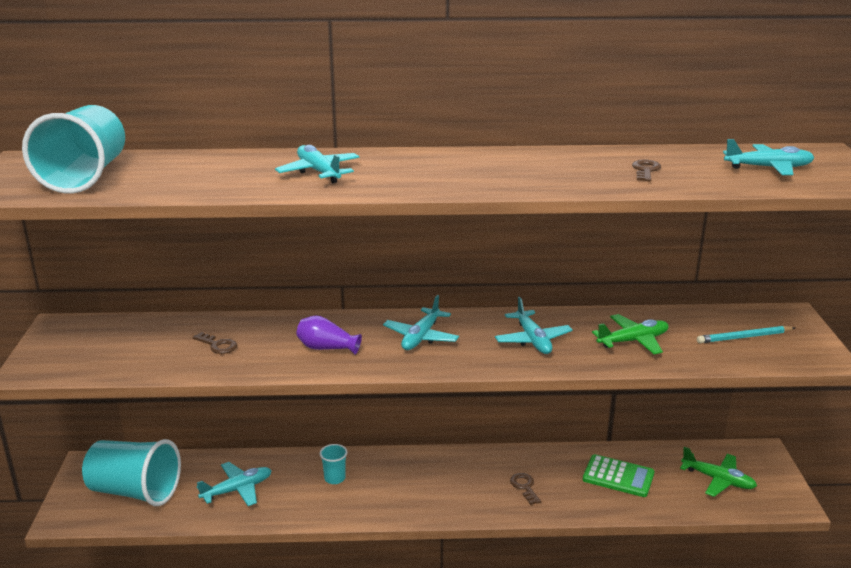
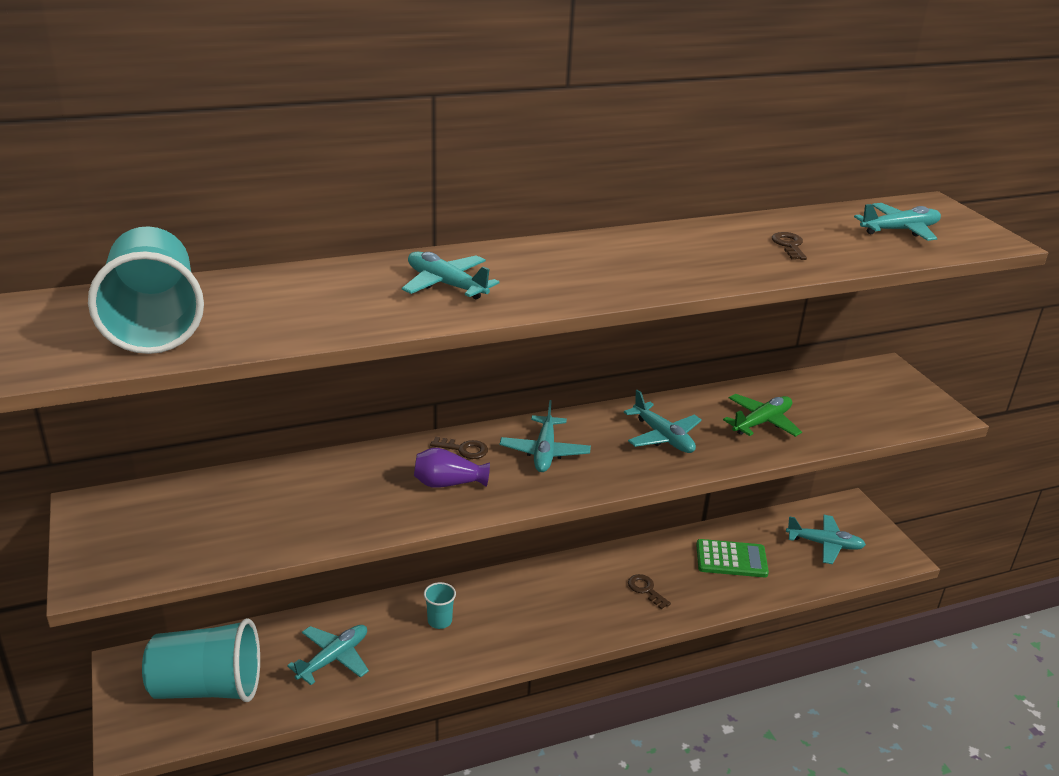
camera: 20 degrees left, 5 degrees up
(218, 345) = (317, 501): brown key -> brown key (464, 449)
(718, 480) = (824, 544): green plane -> turquoise plane
(744, 337) = (861, 401): turquoise pencil -> none

